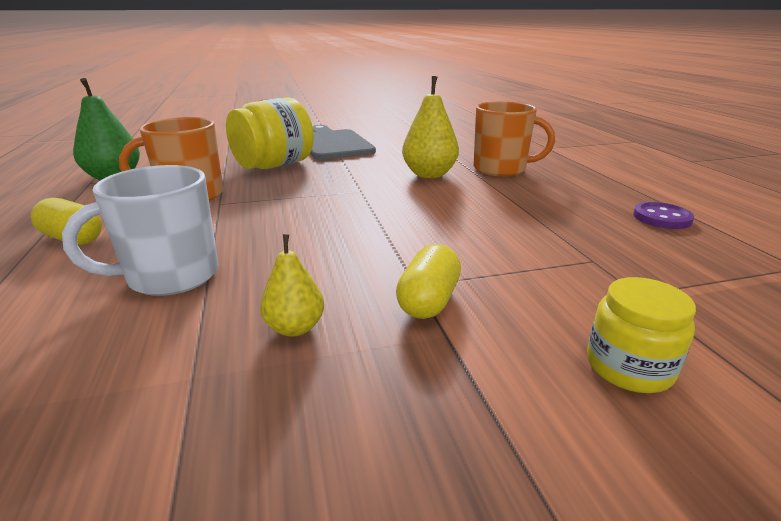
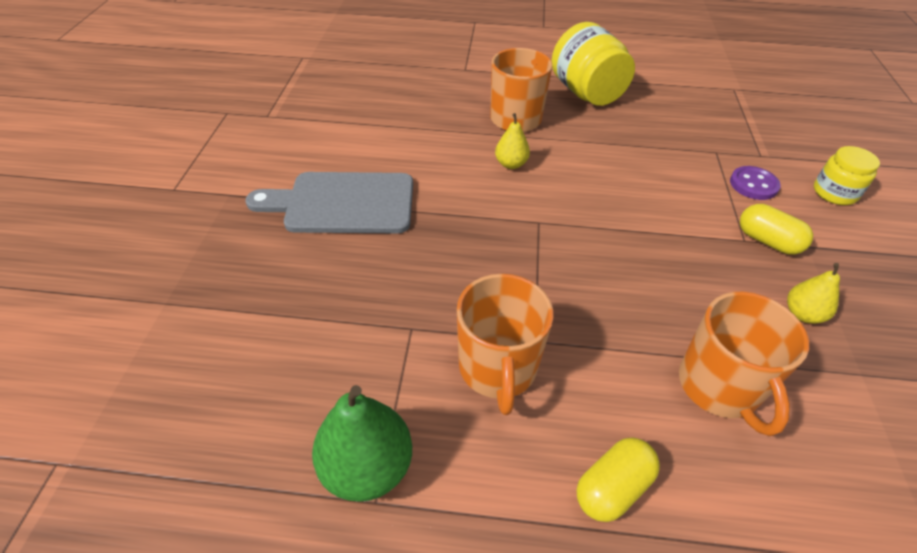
camera: 70 degrees left, 20 degrees up
(170, 276) = (719, 387): white mug -> orange mug
(274, 165) = (410, 274): yellow jar -> yellow jar (586, 93)
(429, 174) = (511, 164): yellow pear -> yellow pear, size x0.58
(662, 218) = (655, 95): purple button -> purple button (753, 185)

